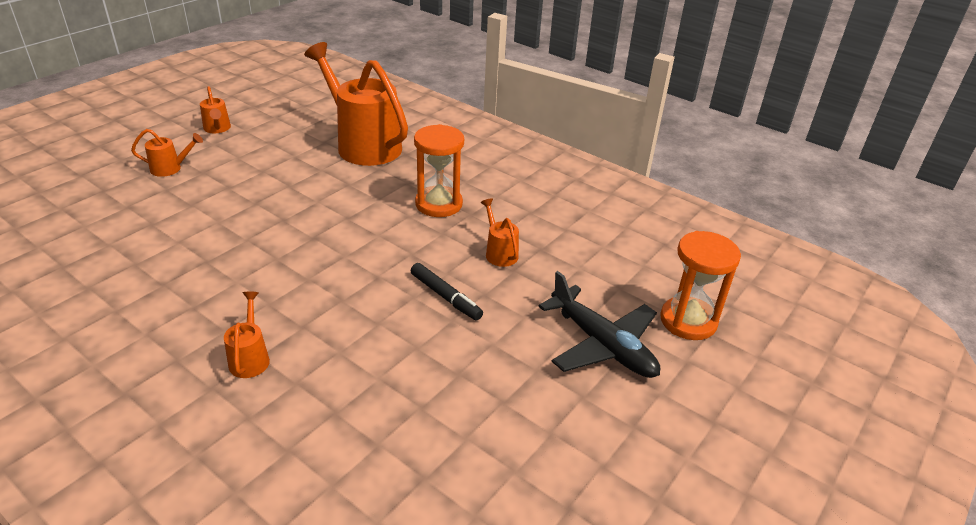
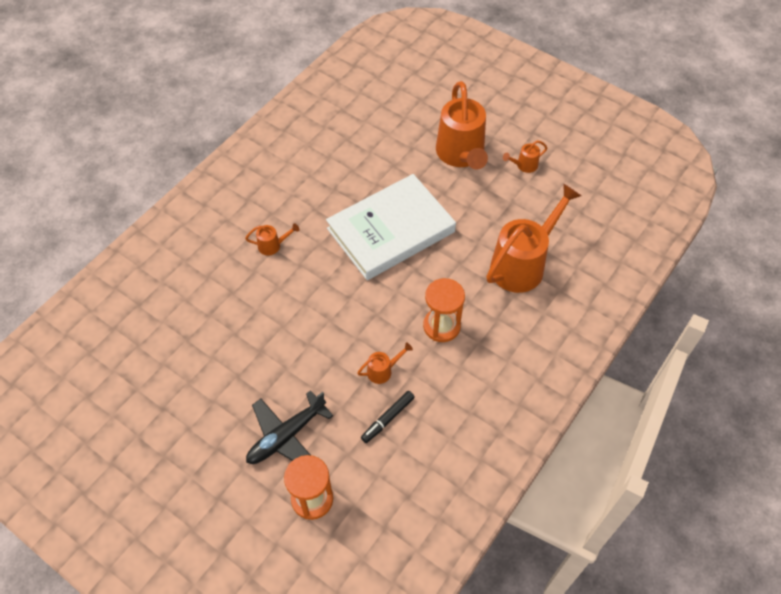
camera: 90 degrees right, 20 degrees up
(170, 168) = (461, 155): orange watering can -> orange watering can, size x2.35
(272, 233) = (391, 230): none -> white book
(445, 297) = (330, 339): black marker -> black marker (388, 418)

